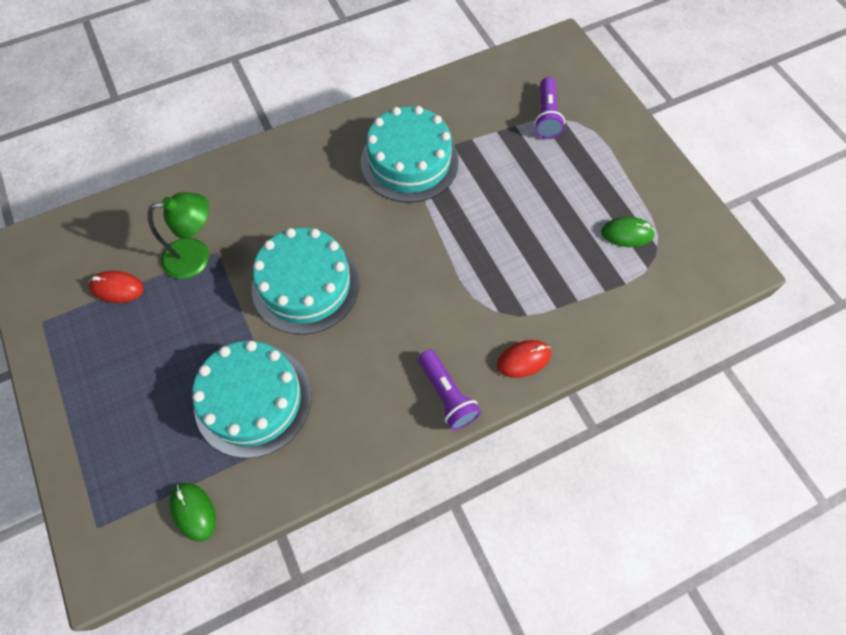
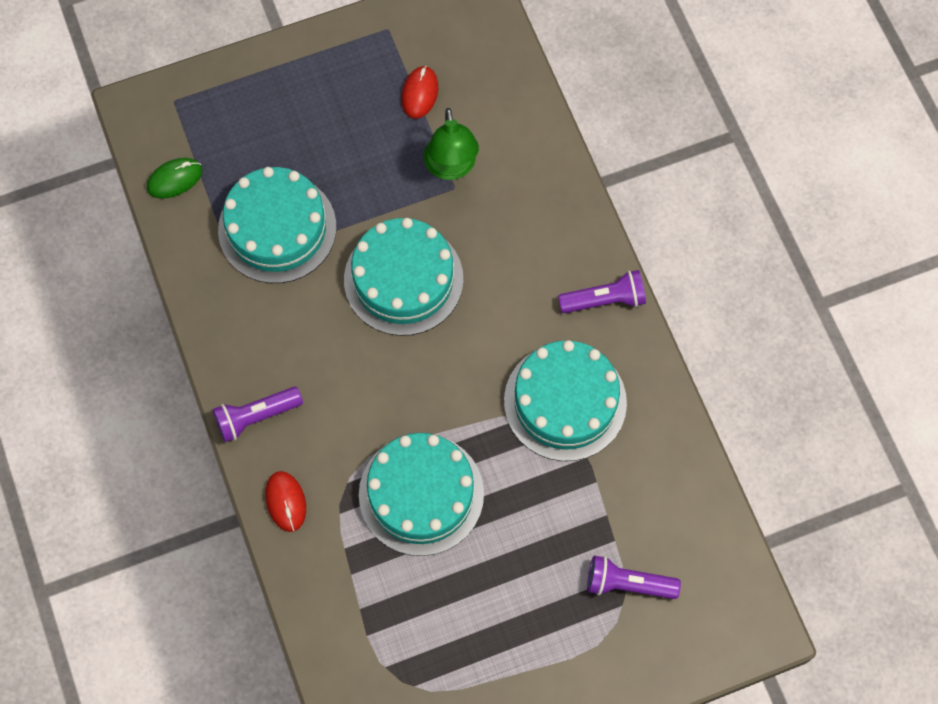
camera: 95 degrees right, 5 degrees up
(321, 140) = (604, 300): none -> purple flashlight
(500, 254) = (421, 494): none -> turquoise cake
(627, 234) = (435, 652): green mouse -> none

